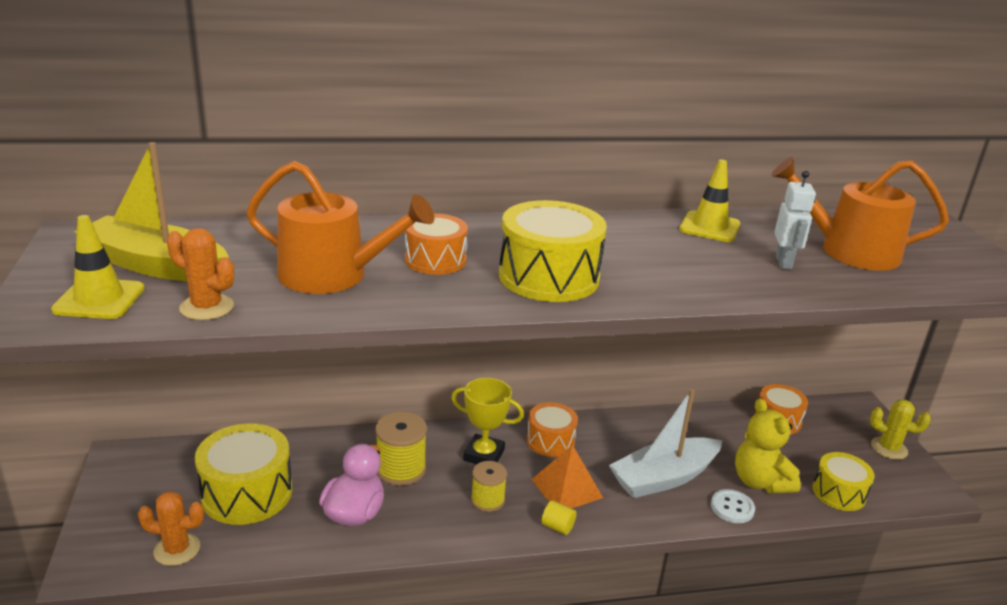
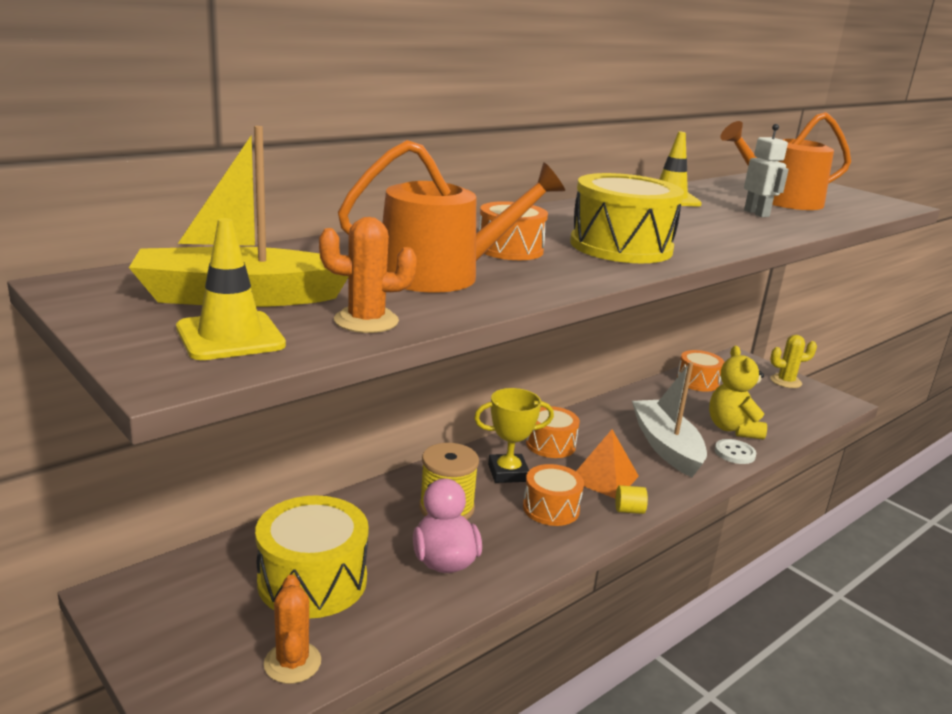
camera: 30 degrees left, 5 degrees down
(177, 549) = (292, 663): orange cactus -> orange cactus turned 75 degrees counterclockwise
(487, 500) = (551, 508): yellow spool -> orange drum
(664, 478) = (666, 447): white boat -> white boat turned 135 degrees clockwise
(760, 481) = (732, 429): yellow teddy bear -> yellow teddy bear turned 45 degrees clockwise
(839, 492) = (788, 420): yellow drum -> none

